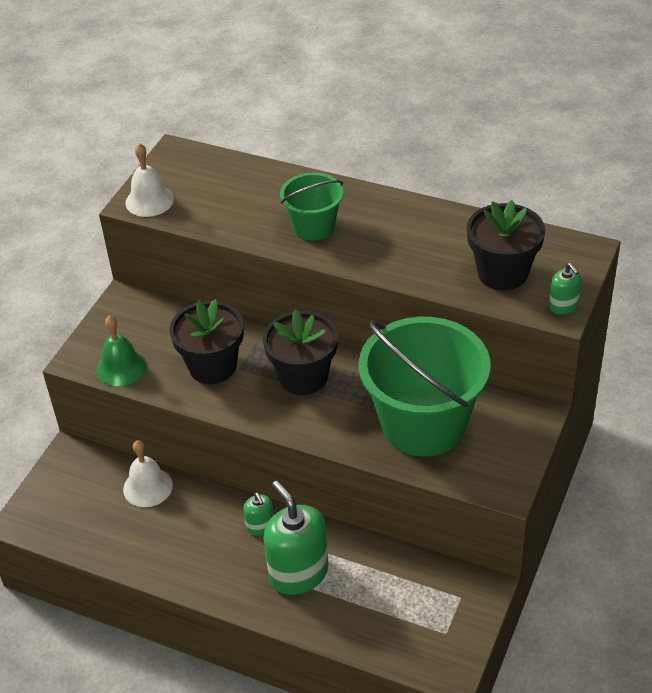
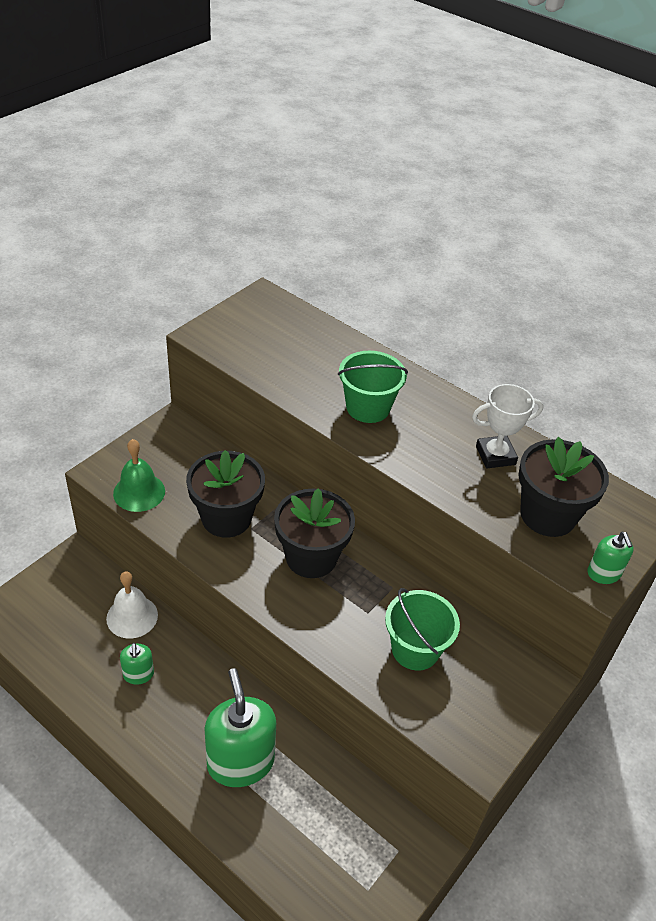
camera: 10 degrees right, 0 degrees up
(149, 200) = (219, 336): white bell -> none
(260, 526) = (222, 696): green soap dispenser -> green soap dispenser (138, 674)
(423, 424) = (415, 649): green bucket -> green bucket, size x0.52
(441, 236) = (495, 455): none -> white trophy

